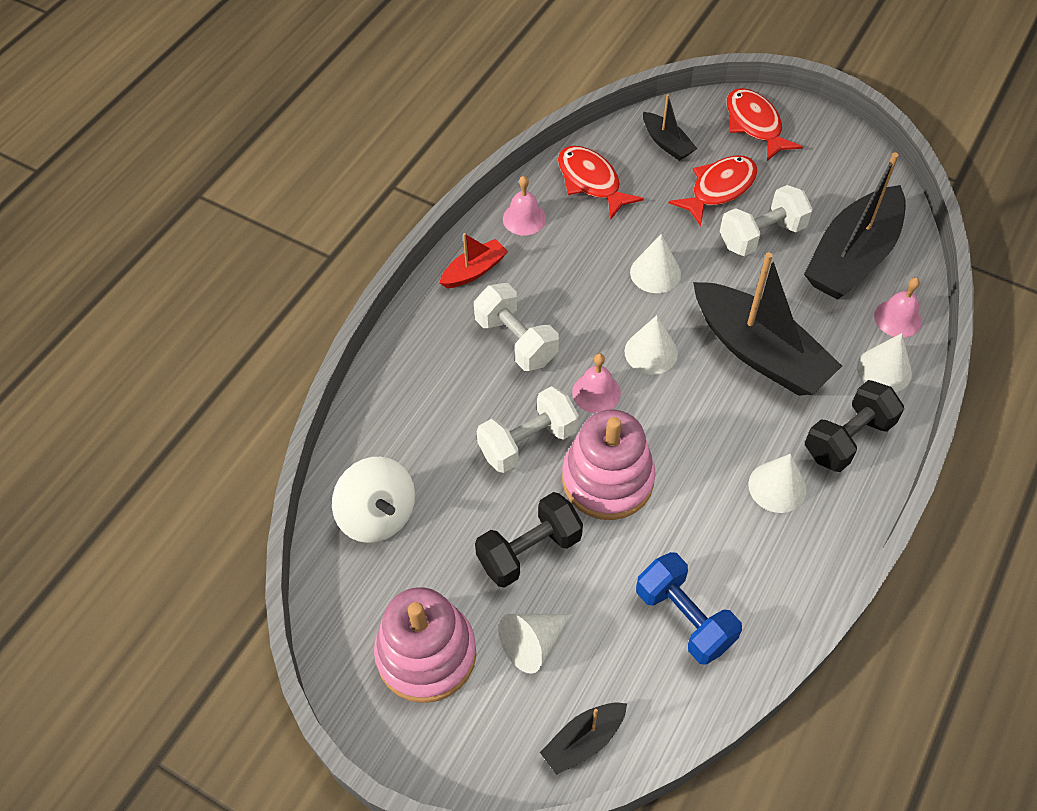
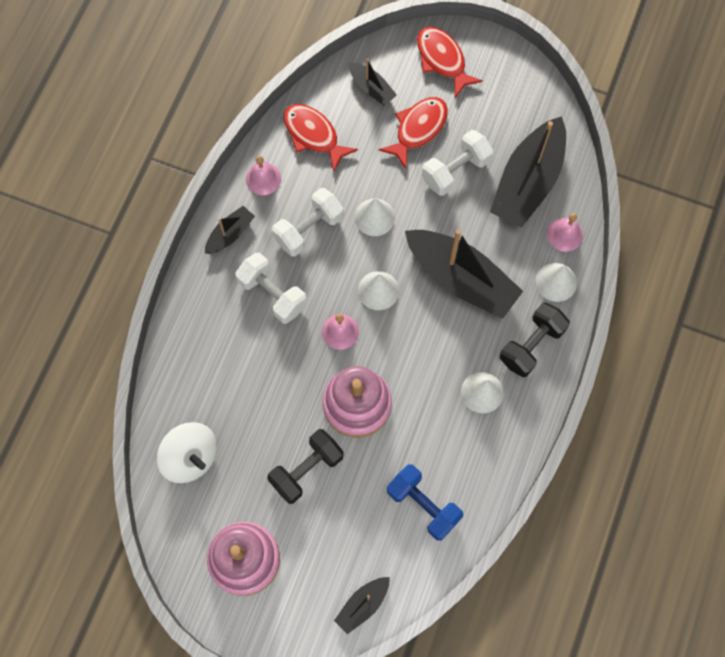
camera: 10 degrees left, 15 degrees up
(474, 271) = (230, 234): red boat -> black boat
(528, 442) = (293, 381): white dumbbell -> white dumbbell (308, 229)
(533, 643) = (319, 540): white cone -> none

